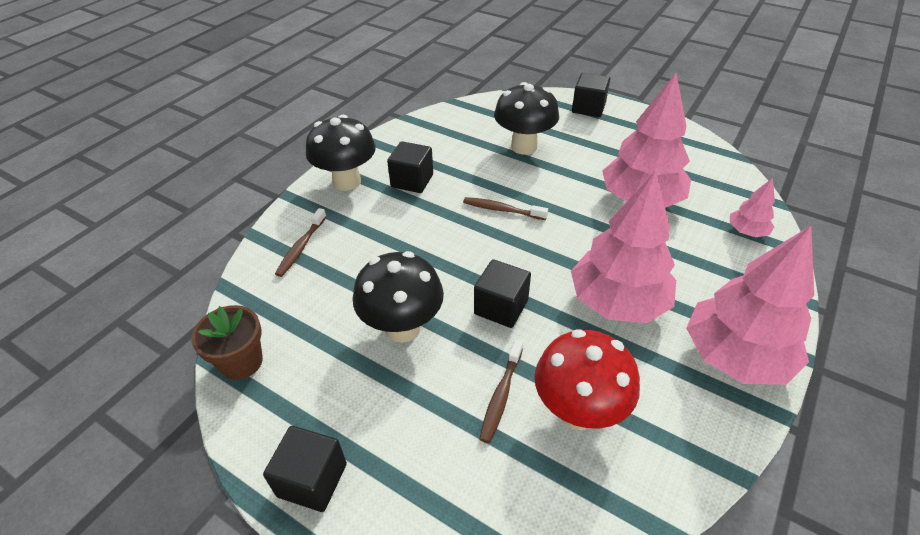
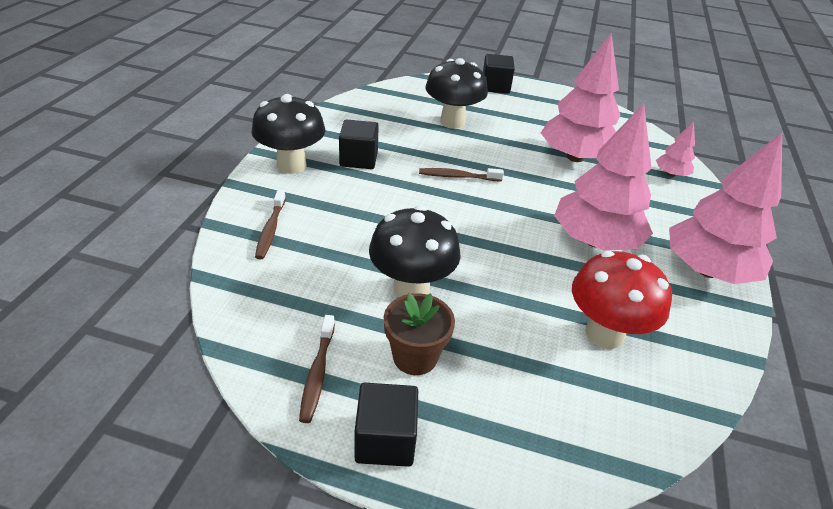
camera: 20 degrees left, 5 degrees down
(241, 362) = (256, 345): brown flower pot -> brown flower pot (415, 357)
(501, 307) = (496, 258): black cube -> none
(501, 395) = (531, 332): brown toothbrush -> brown toothbrush (317, 373)

